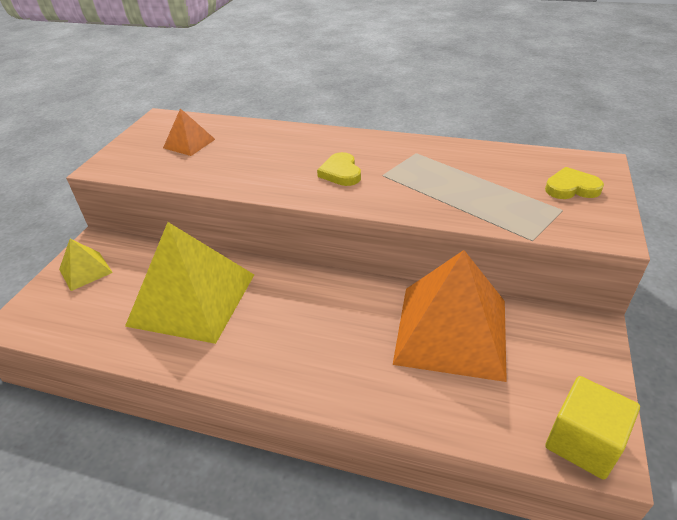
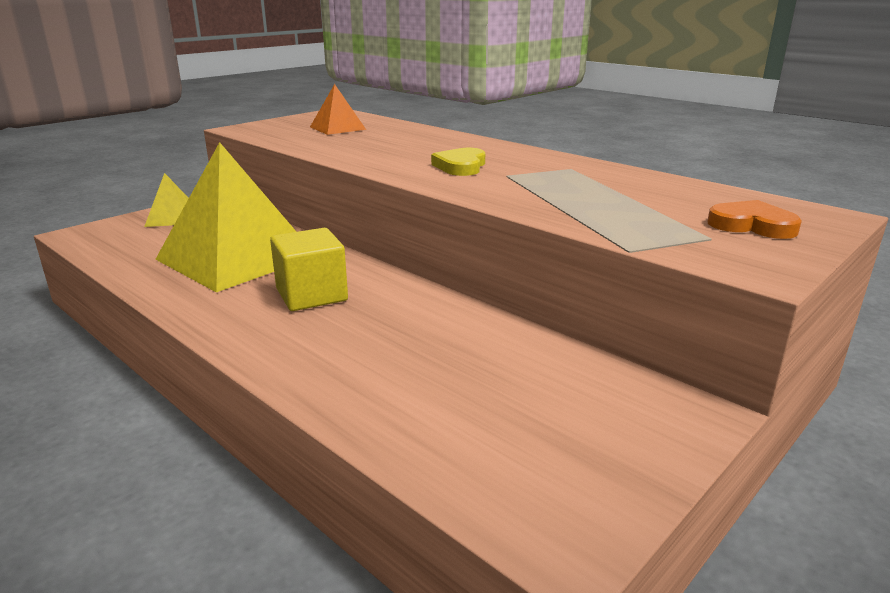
camera: 25 degrees right, 15 degrees down
(451, 331) = (483, 356): orange pyramid -> none
(571, 188) = (752, 225): yellow heart -> orange heart
(583, 442) = (544, 517): yellow cube -> yellow cube (311, 295)

